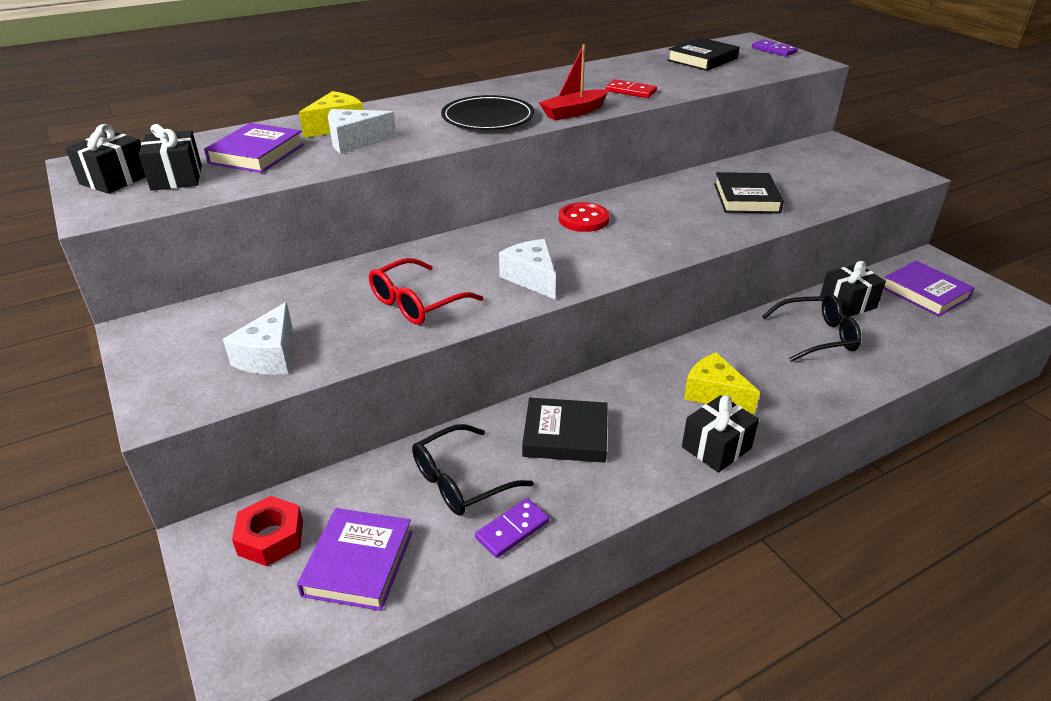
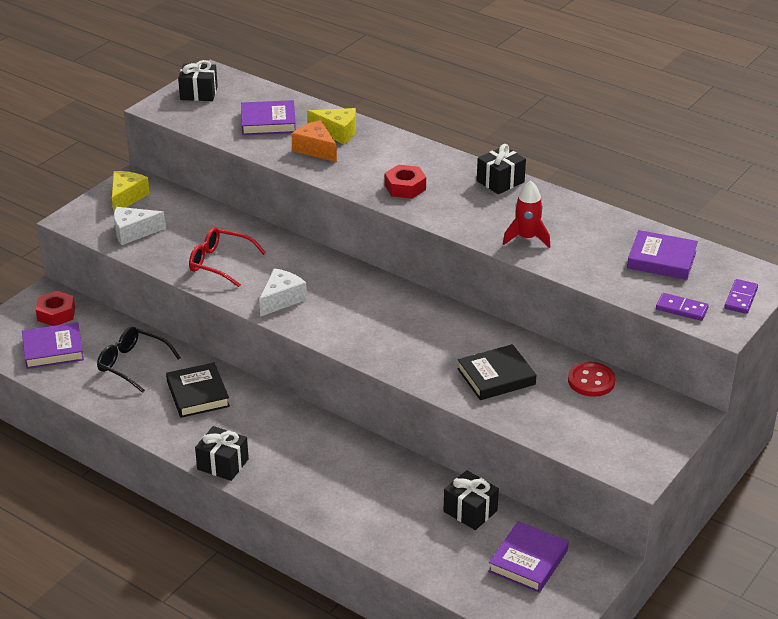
camera: 65 degrees right, 0 degrees up
(176, 178) = (215, 111): black gift -> black gift (500, 181)
(355, 142) = (315, 149): white cheese -> orange cheese
(488, 118) = (405, 187): black plate -> red nut
(512, 530) = (103, 396): purple domino -> purple domino (681, 309)
(574, 112) = (450, 222): red boat -> none
(583, 219) = (388, 300): red button -> red button (591, 381)
(630, 91) = (526, 238): red domino -> red rocket
(702, 59) = (661, 260): black book -> purple book
(714, 394) = (284, 453): yellow cheese -> yellow cheese (127, 197)
(817, 336) = (401, 498): black glasses -> none

